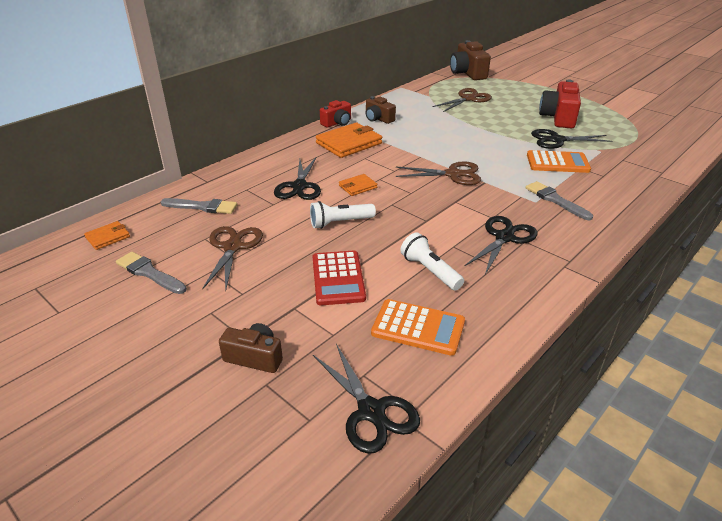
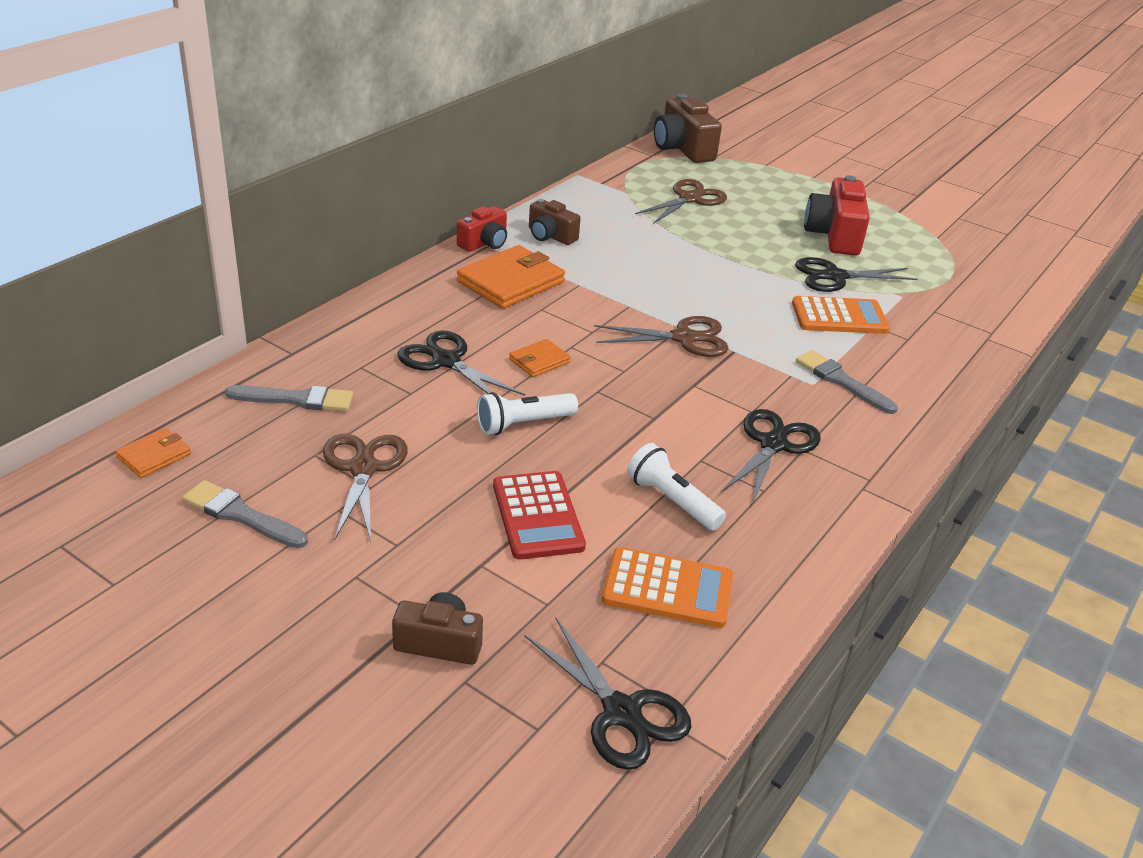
camera: 10 degrees left, 0 degrees up
(299, 186) = (446, 361): black scissors -> black scissors turned 135 degrees clockwise

